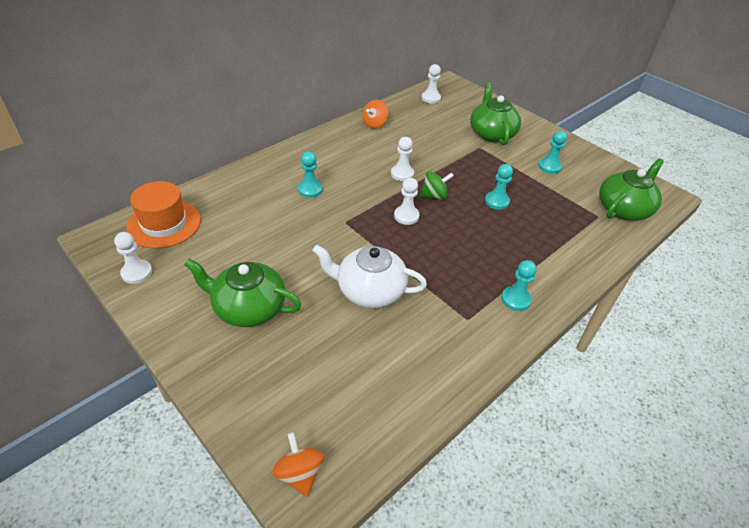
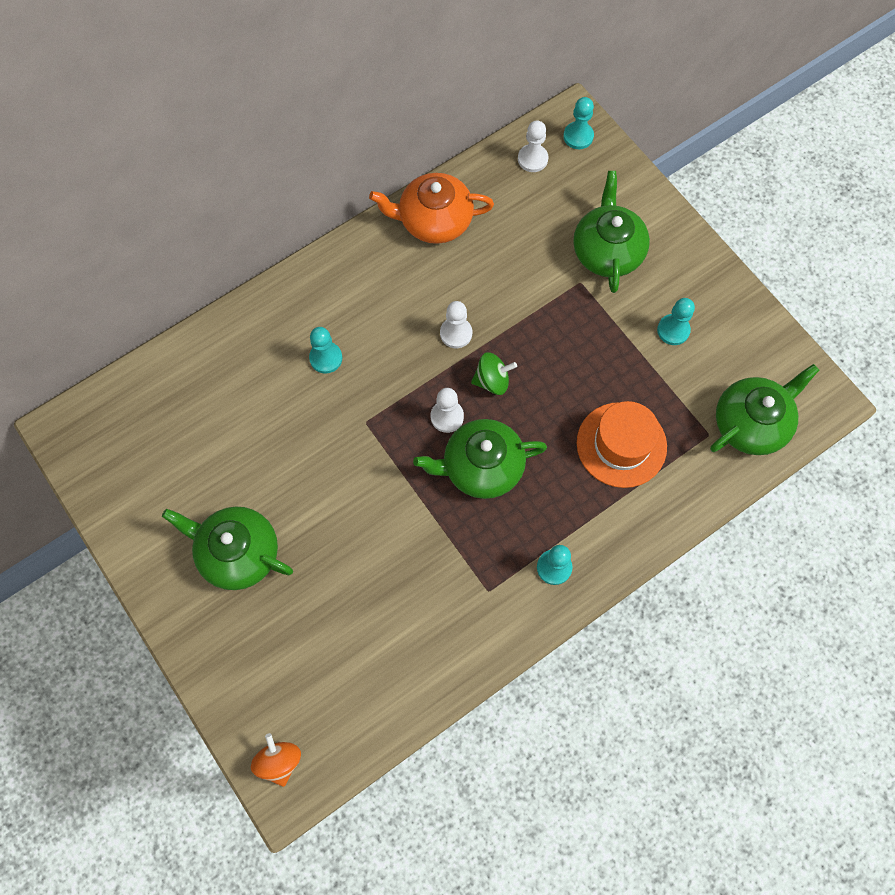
camera: 10 degrees right, 25 degrees up
(137, 273) = (111, 489): white pawn -> none
(164, 224) = (139, 410): orange hat -> orange hat (621, 445)
(369, 290) = (380, 539): white teapot -> none
(374, 124) = (434, 220): orange spinning top -> orange teapot
(439, 242) = (481, 466): none -> green teapot
(497, 201) = (576, 397): turquoise pawn -> turquoise pawn (578, 136)

